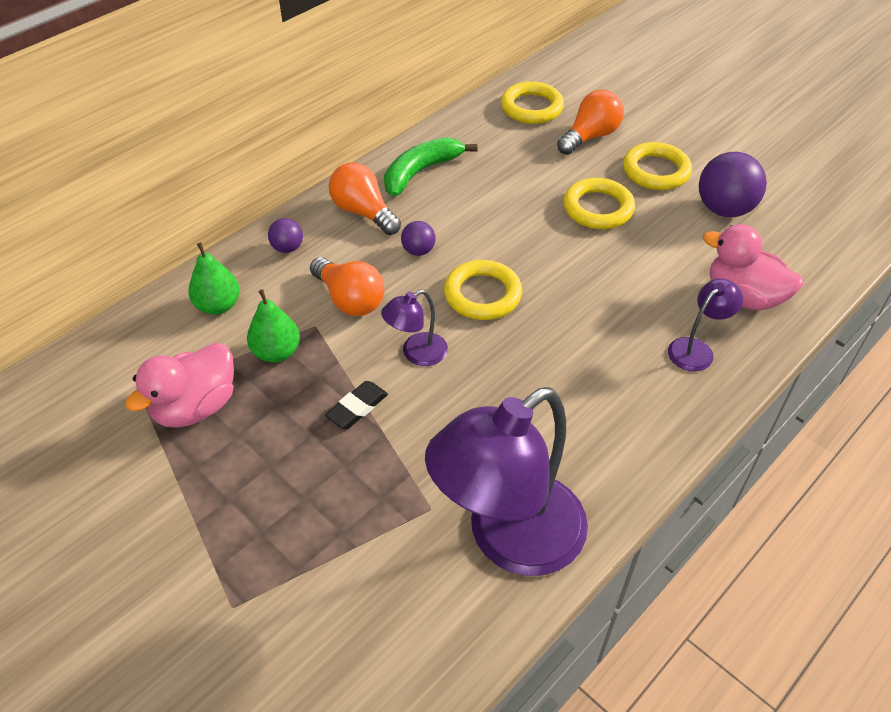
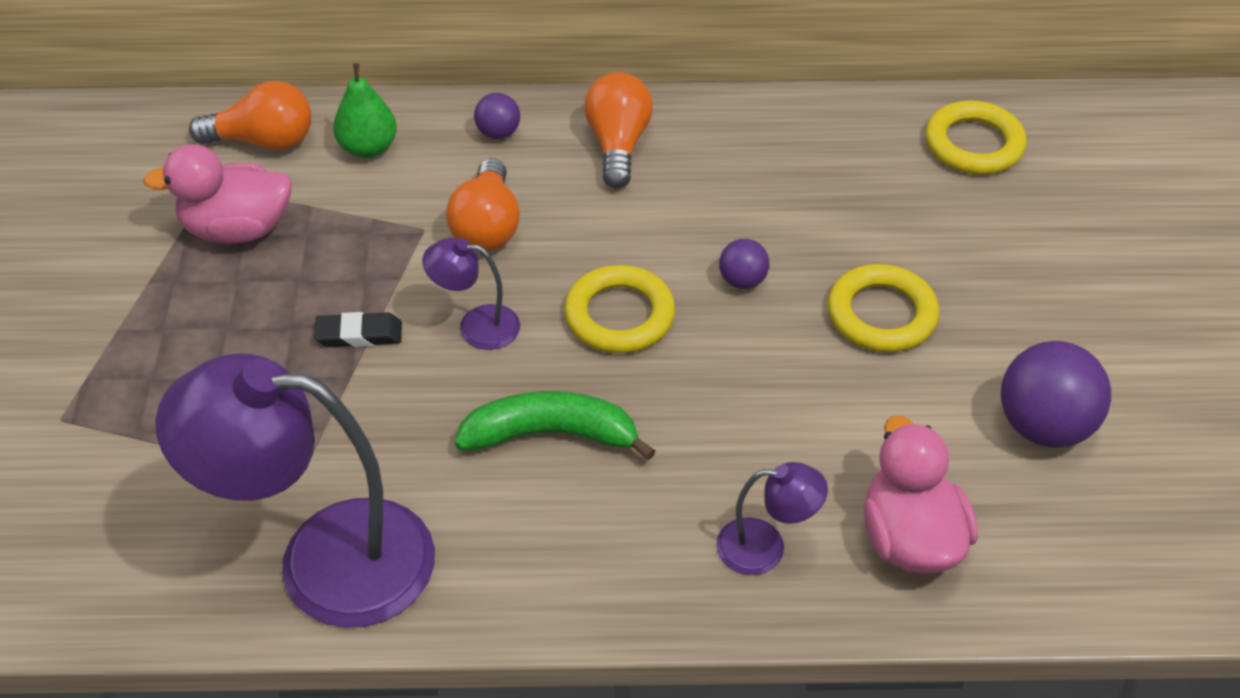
camera: 45 degrees right, 0 degrees up
(276, 352) = (360, 229): green pear -> none
(418, 251) = (618, 223): purple ball -> purple ball (742, 280)
(421, 172) = (737, 139): green banana -> green banana (551, 435)
(590, 136) = (998, 225): orange light bulb -> orange light bulb (264, 141)
(656, 171) = (1022, 321): yellow ring -> none

